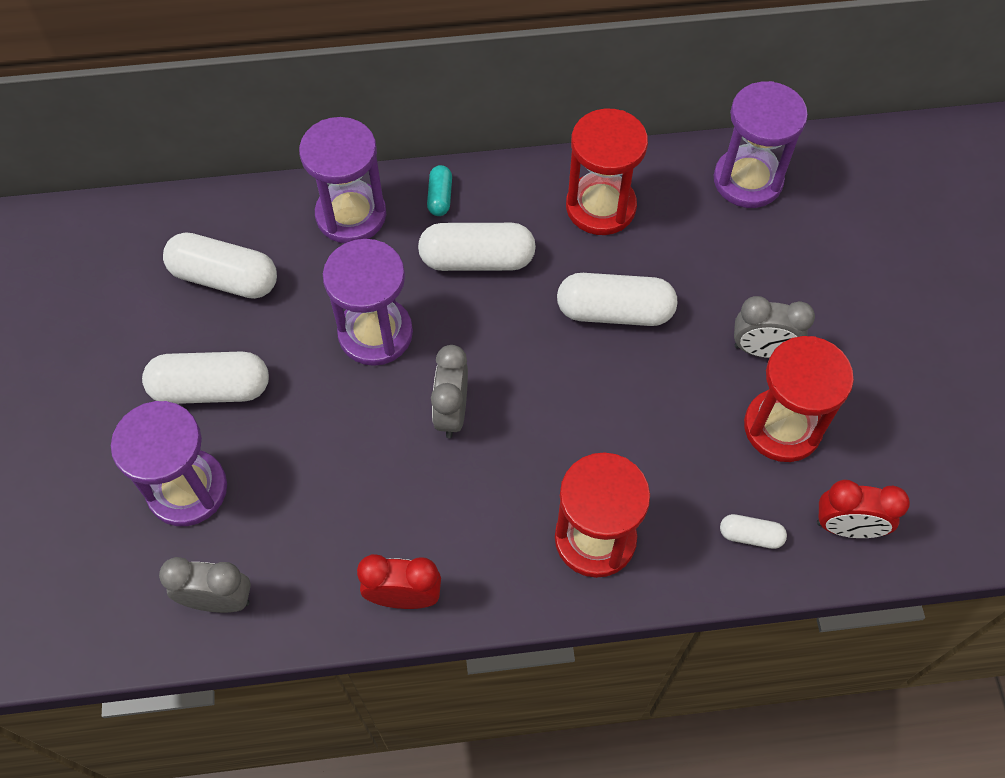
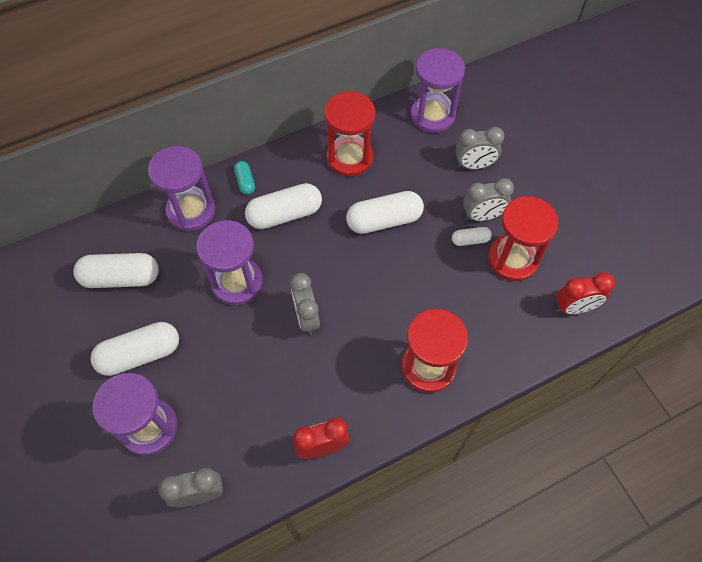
camera: 20 degrees left, 0 degrees up
(750, 536) = (520, 332): white capsule -> white capsule (470, 240)
(780, 272) = (474, 165): none -> grey clock

